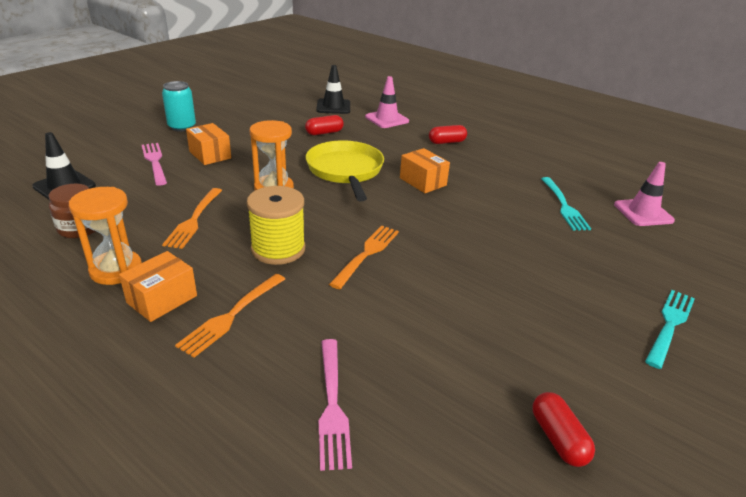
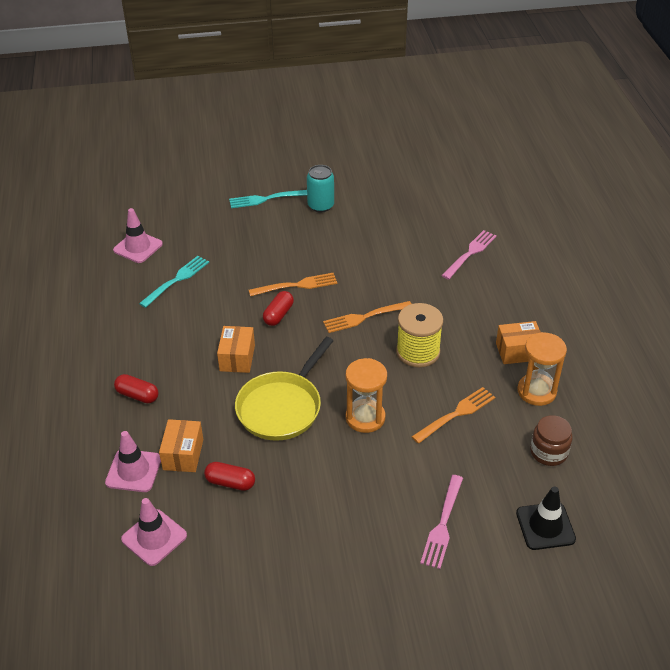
camera: 135 degrees left, 10 degrees up
(182, 127) = (370, 592): turquoise can -> turquoise can (320, 206)
(210, 155) = (381, 507): orange box -> orange box (183, 454)
(231, 316) = (484, 319): orange fork -> orange fork (296, 285)
(333, 107) = (154, 537): black traffic cone -> pink traffic cone
(558, 438) = (391, 198): red capsule -> red capsule (278, 315)

